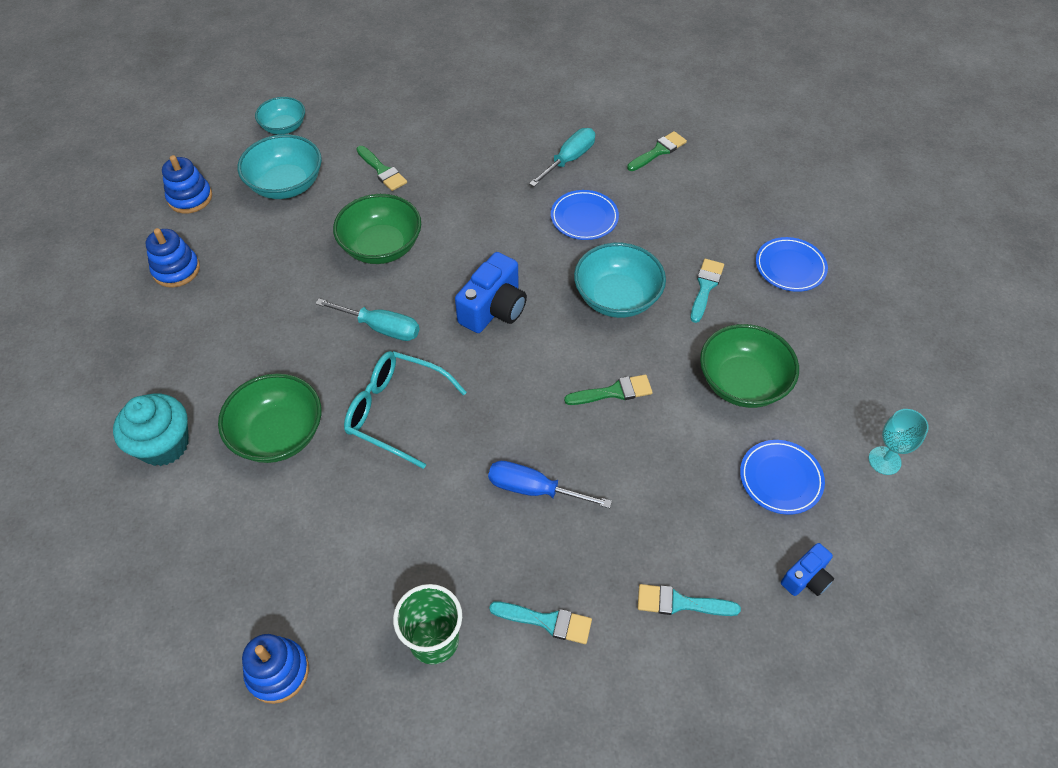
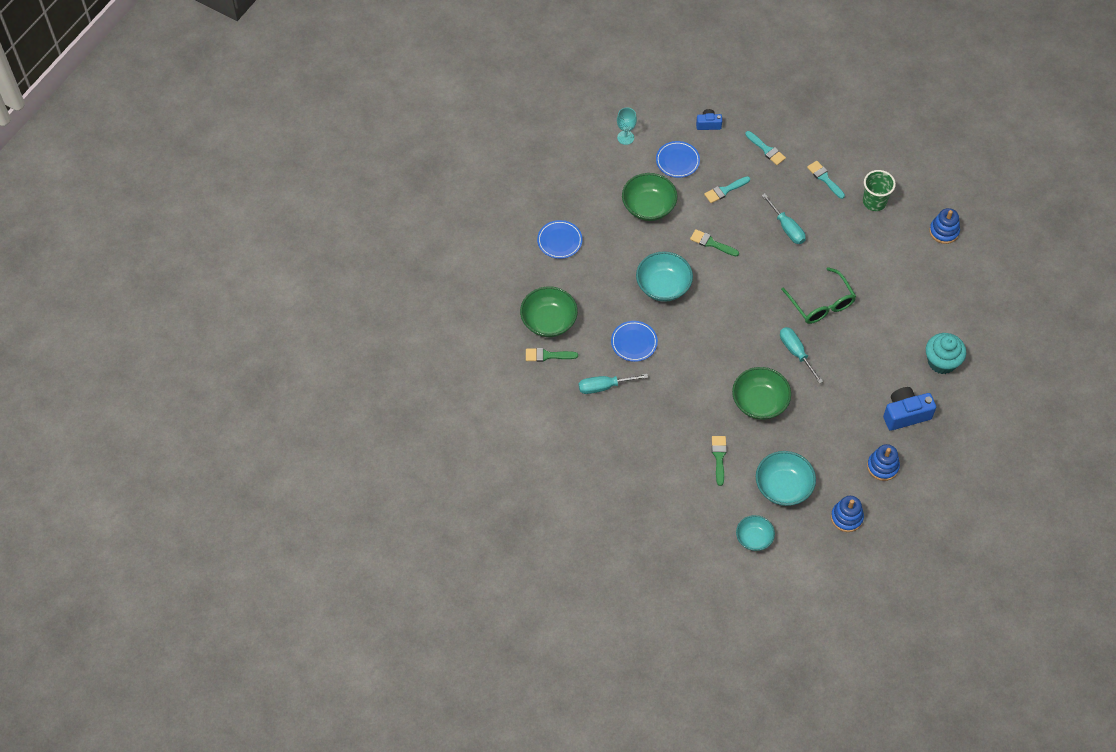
camera: 140 degrees left, 5 degrees up
(278, 434) = (884, 330): green bowl -> green bowl (549, 321)
(395, 411) = (821, 304): turquoise glasses -> green glasses
(494, 309) = (730, 323): blue camera -> blue camera (905, 414)
(534, 489) = (786, 228): blue screwdriver -> turquoise screwdriver
(705, 287) = (613, 260): turquoise brush -> turquoise brush (725, 190)

